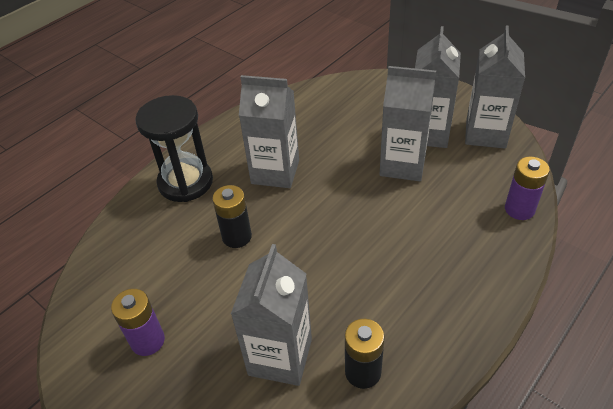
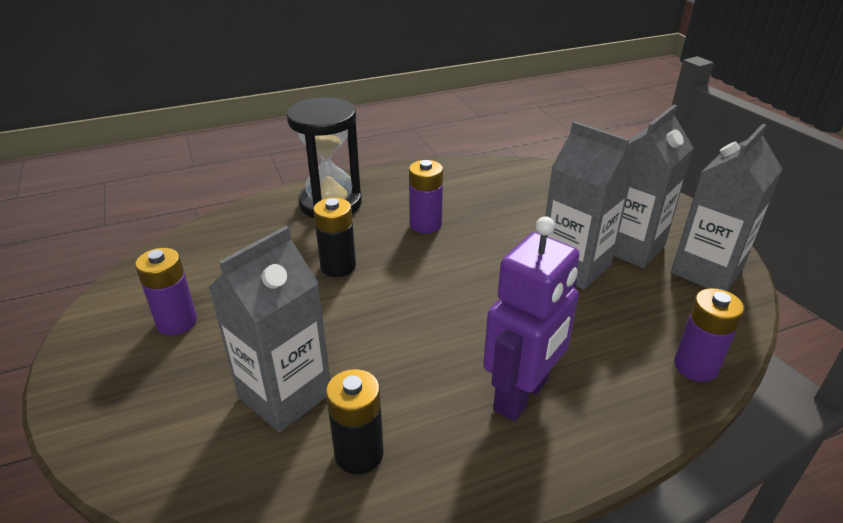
camera: 25 degrees right, 10 degrees down
(275, 172) = (425, 224): grey carton -> purple battery
(433, 279) = (521, 396): none -> purple robot

